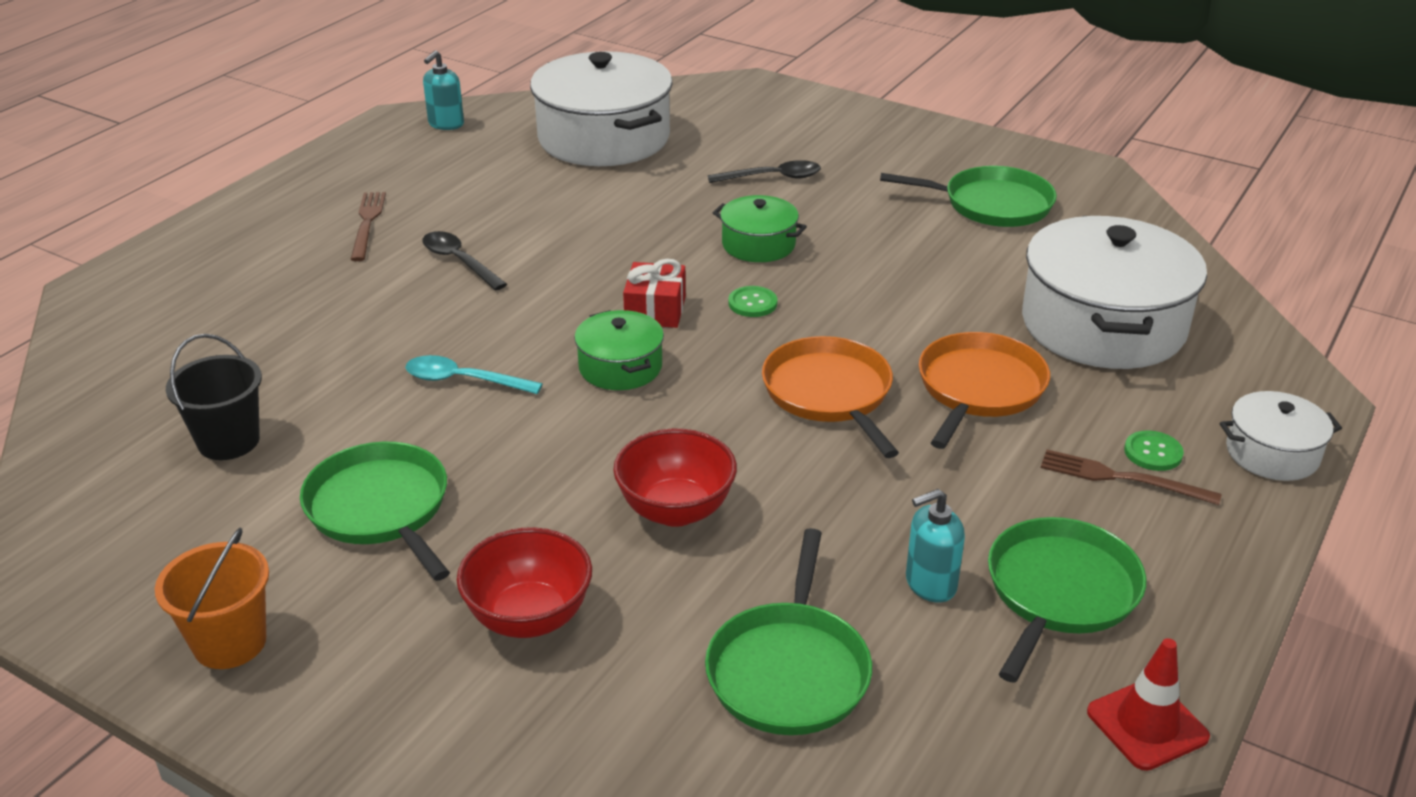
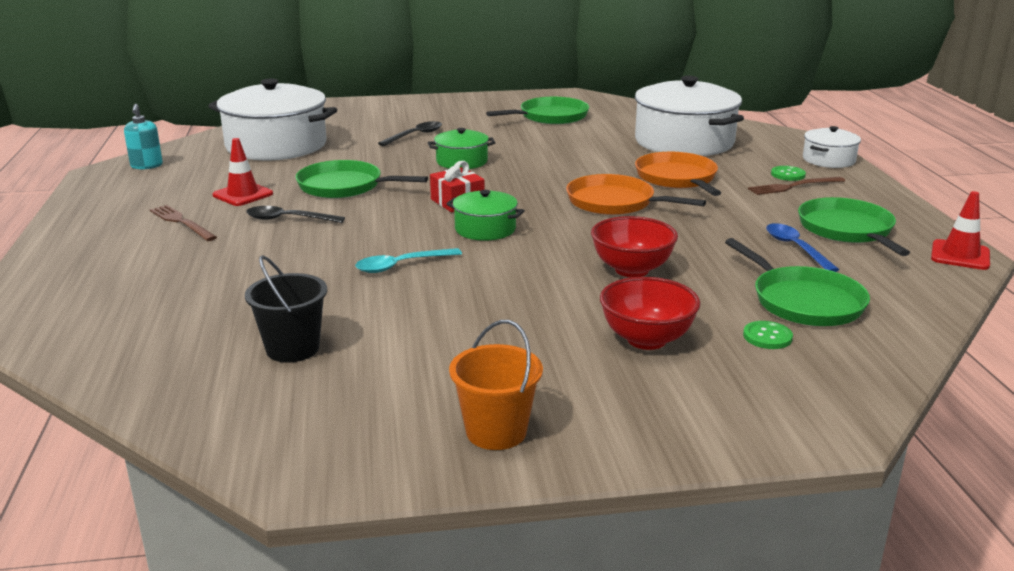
camera: 40 degrees left, 10 degrees down
(381, 508) = (466, 335): green pan -> green pan (344, 186)
(470, 205) = (243, 194): none -> red traffic cone
(752, 303) = (505, 183): green button -> green button (767, 337)
(930, 584) = (795, 248): turquoise soap dispenser -> blue spoon

